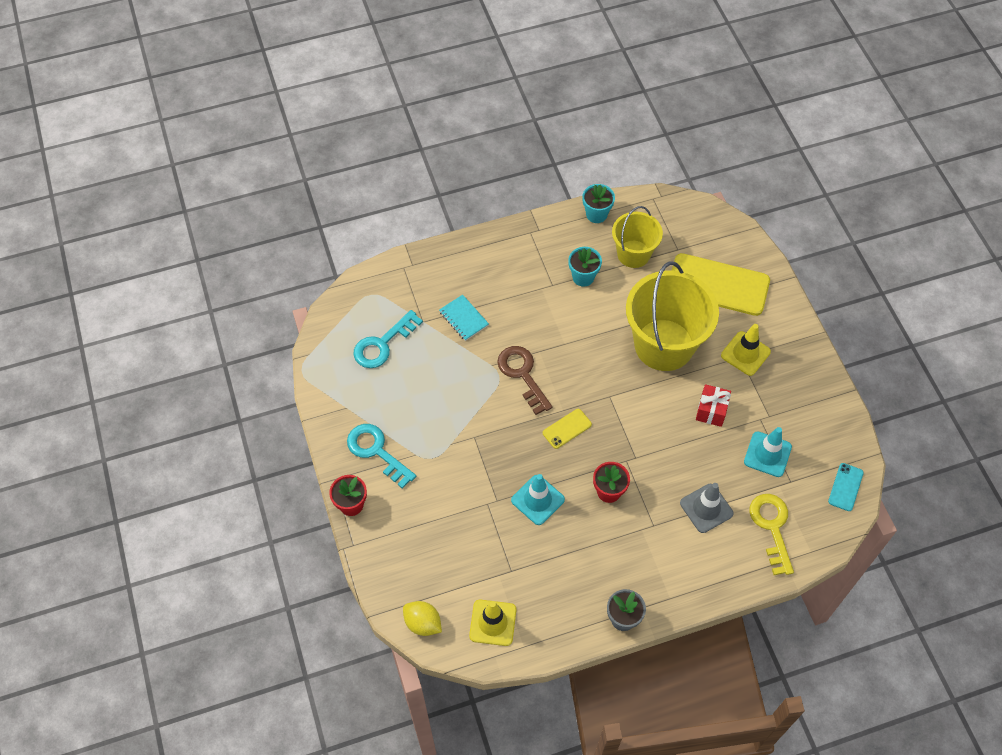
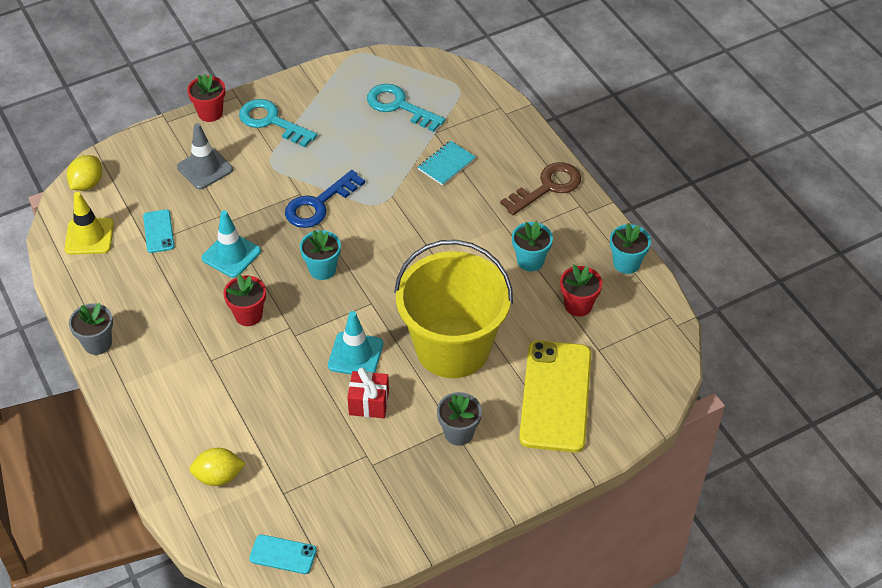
camera: 80 degrees right, 10 degrees down
(376, 451) = (271, 121): turquoise key -> turquoise key turned 90 degrees counterclockwise
(490, 423) = (318, 204): none -> blue key
(498, 560) = (158, 231): none -> turquoise phone
(522, 374) = (384, 223): brown key -> brown key (547, 187)
(567, 428) = (322, 269): yellow phone -> turquoise flower pot
(633, 254) = (578, 305): yellow bucket -> red flower pot
(706, 508) = (237, 408): grey traffic cone -> grey traffic cone (205, 168)
(745, 353) = (458, 433): yellow traffic cone -> grey flower pot
(767, 454) = (317, 466): turquoise traffic cone -> turquoise traffic cone (355, 355)
(772, 527) = (219, 476): yellow key -> yellow lemon

